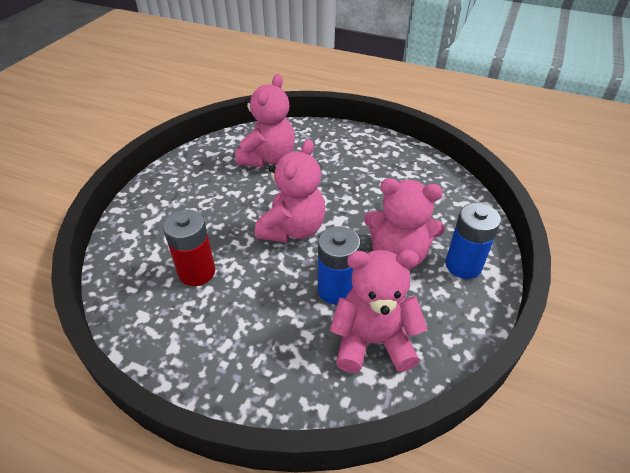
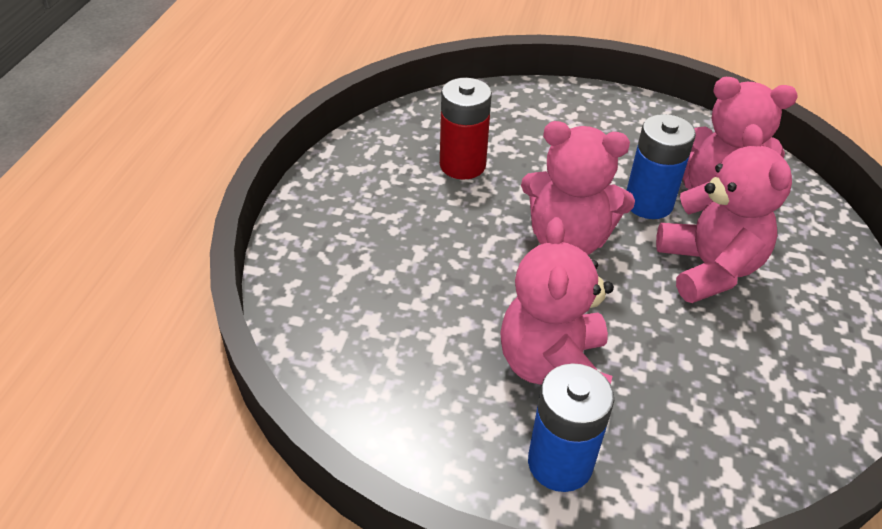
camera: 80 degrees right, 0 degrees up
(336, 290) = (465, 298): blue battery -> blue battery (648, 203)
(373, 341) = (385, 342): pink teddy bear -> pink teddy bear (708, 268)

